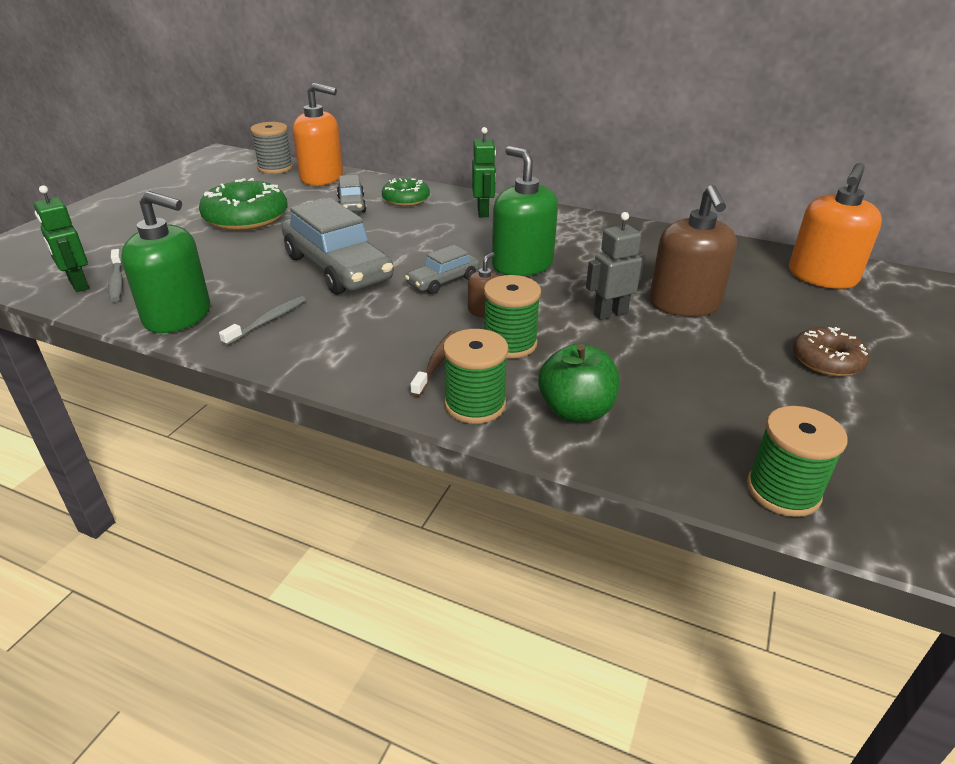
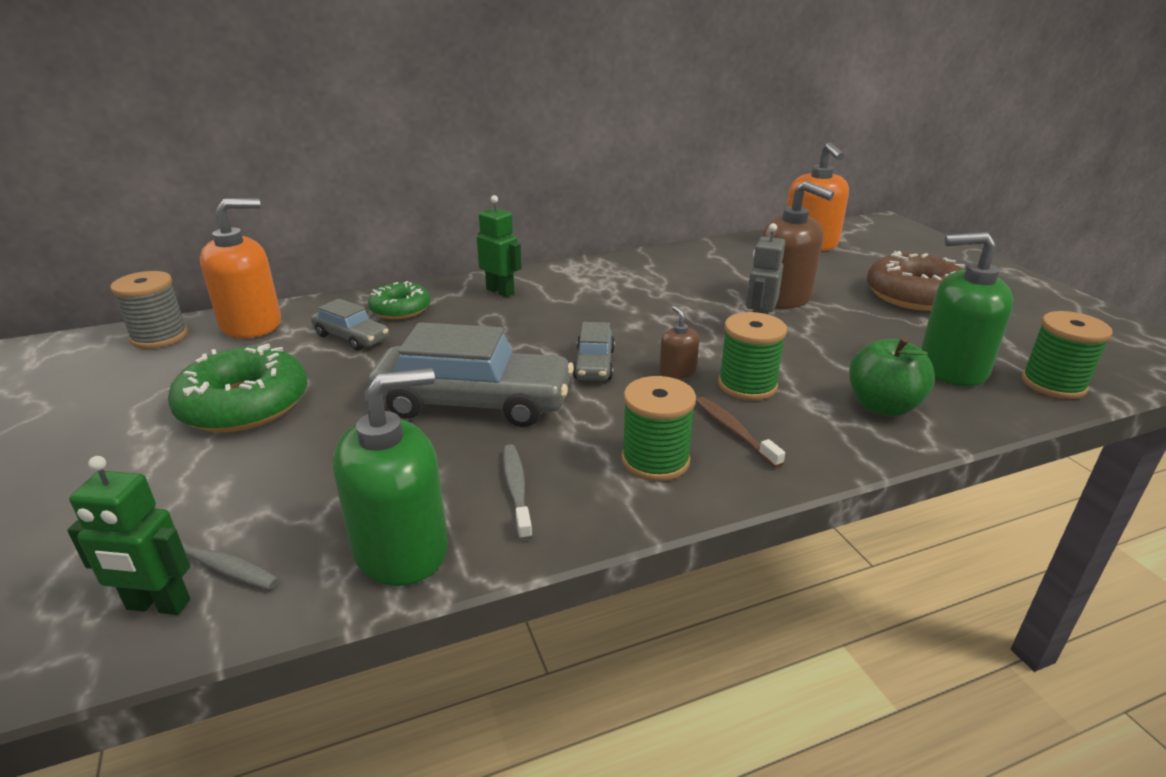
camera: 45 degrees left, 5 degrees down
(475, 404) = (825, 445): green spool -> green spool (655, 460)
(522, 264) = (625, 320): green soap dispenser -> green soap dispenser (951, 368)
(827, 360) = (914, 295): brown donut -> brown donut, size x1.65

